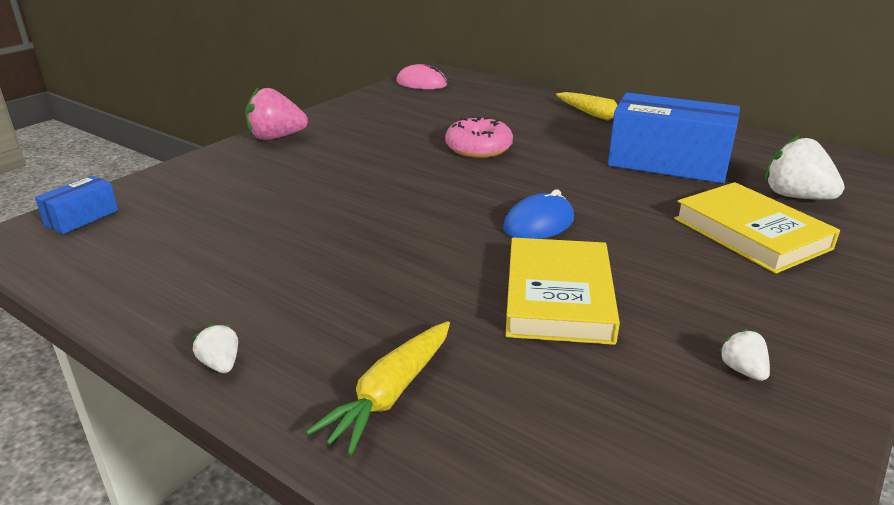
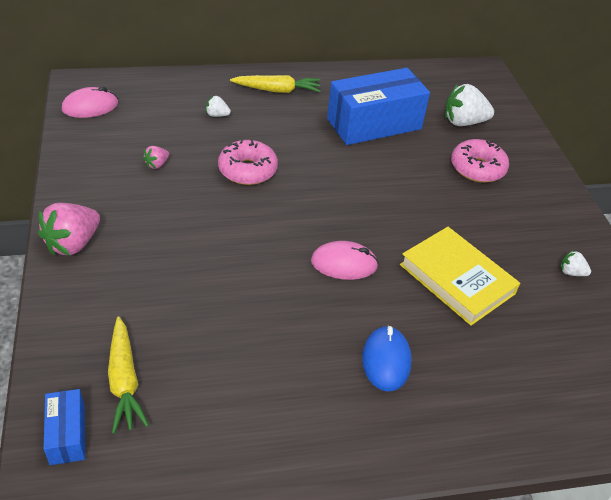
camera: 50 degrees left, 15 degrees up
(220, 364) = (375, 458): white strawberry -> white strawberry (217, 115)
(390, 394) = (474, 403): yellow carrot -> yellow carrot (124, 380)
(411, 122) = (157, 164): none -> pink strawberry
(454, 232) = (344, 263): none -> pink mouse
(539, 223) = (377, 225): blue mouse -> blue mouse (386, 360)
(751, 233) = (477, 168): yellow book -> pink donut

